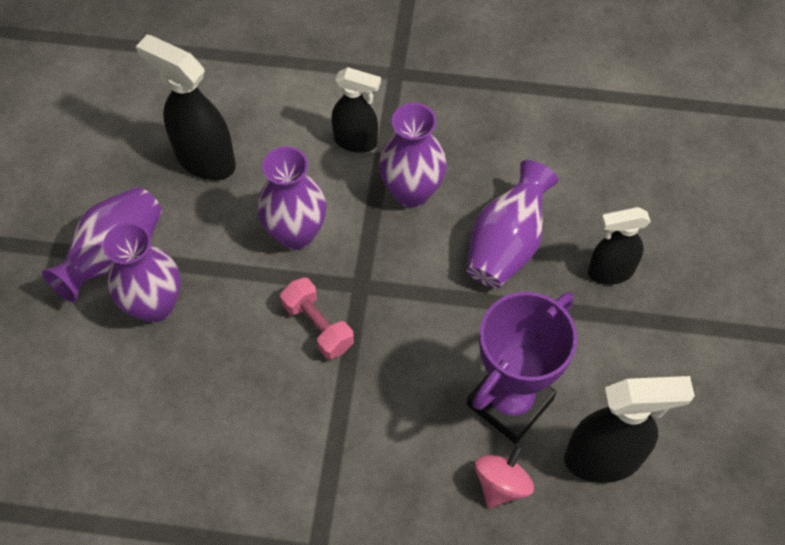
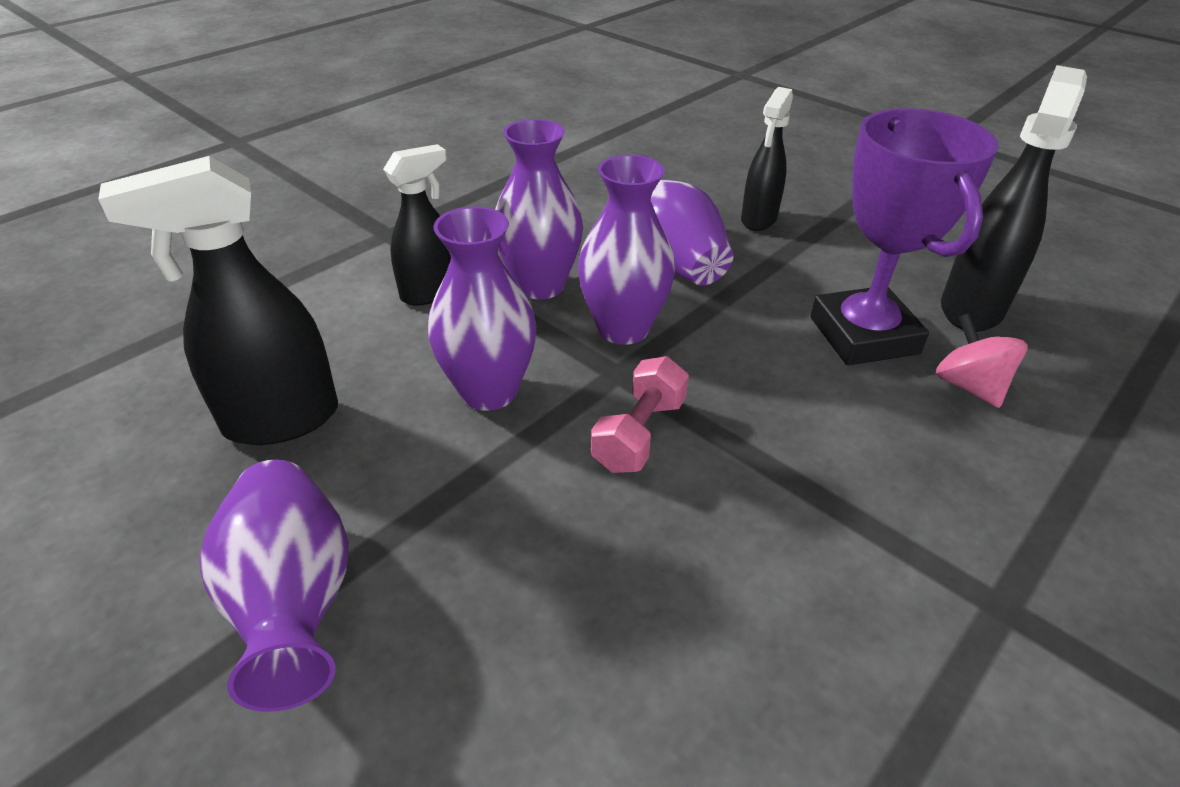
camera: 55 degrees left, 20 degrees down
(155, 305) = (435, 594): purple vase -> purple vase (623, 328)
(318, 326) = (639, 434): pink dumbbell -> pink dumbbell turned 60 degrees counterclockwise

